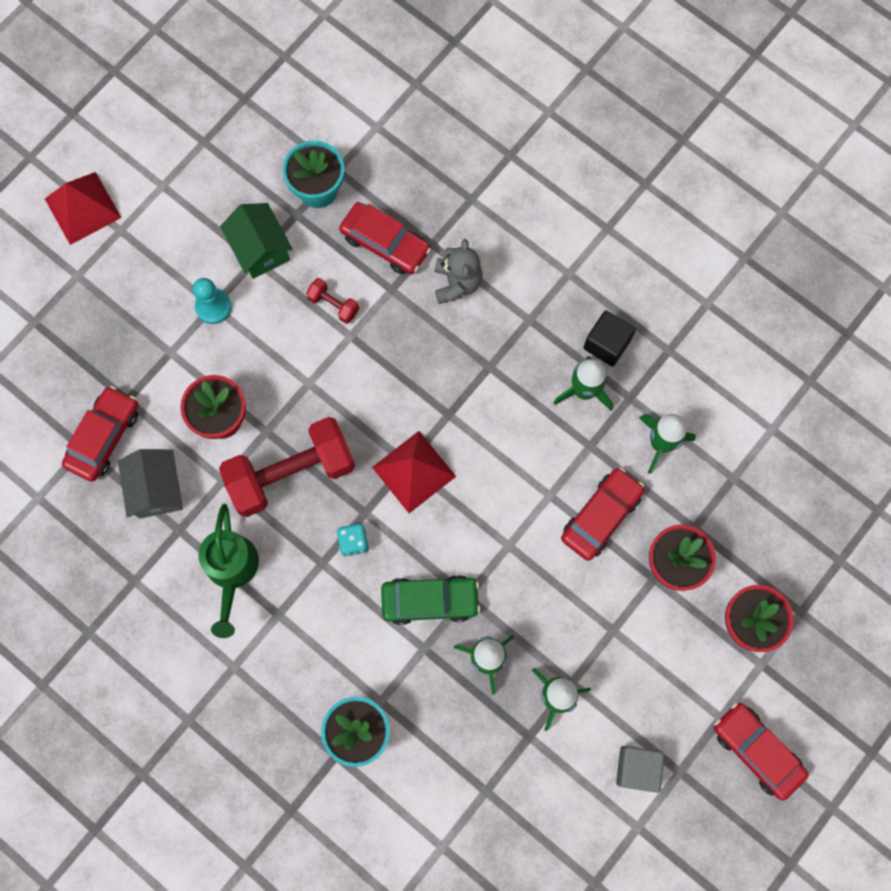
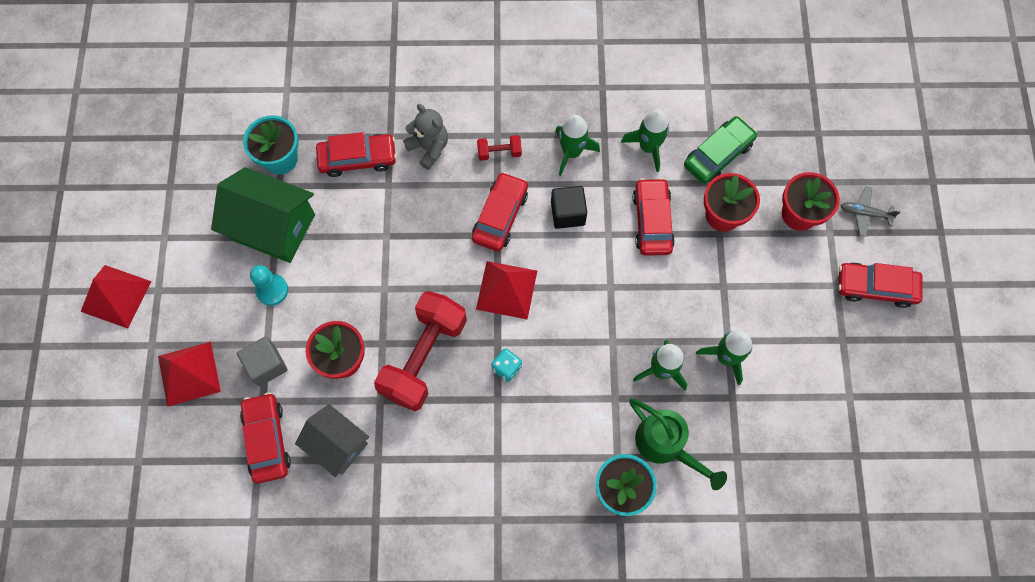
camera: 40 degrees left, 5 degrees down
(87, 326) = (189, 373): none -> red pyramid
(231, 571) = (439, 456): green watering can -> green watering can (665, 445)
(260, 249) = (273, 227): green house -> green house, size x1.53
(333, 305) = (357, 224): red dumbbell -> red dumbbell (499, 152)
(430, 601) = (591, 364): green car -> green car (718, 155)
(466, 399) = (500, 216): none -> red car
(607, 344) = (560, 113): black cube -> black cube (567, 213)
(637, 768) = (815, 360): grey cube -> grey cube (266, 365)
(812, 674) = (864, 213): none -> grey plane

